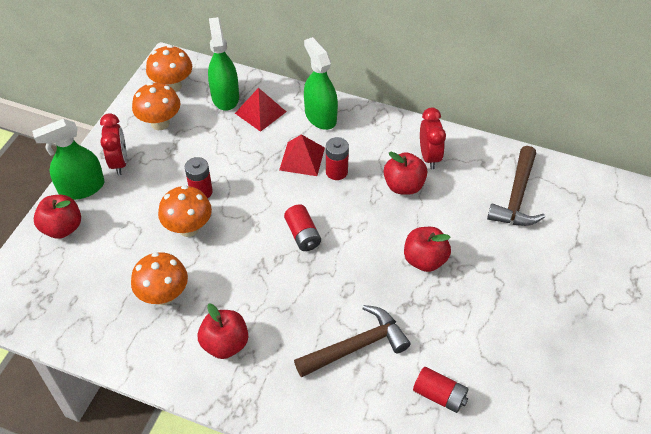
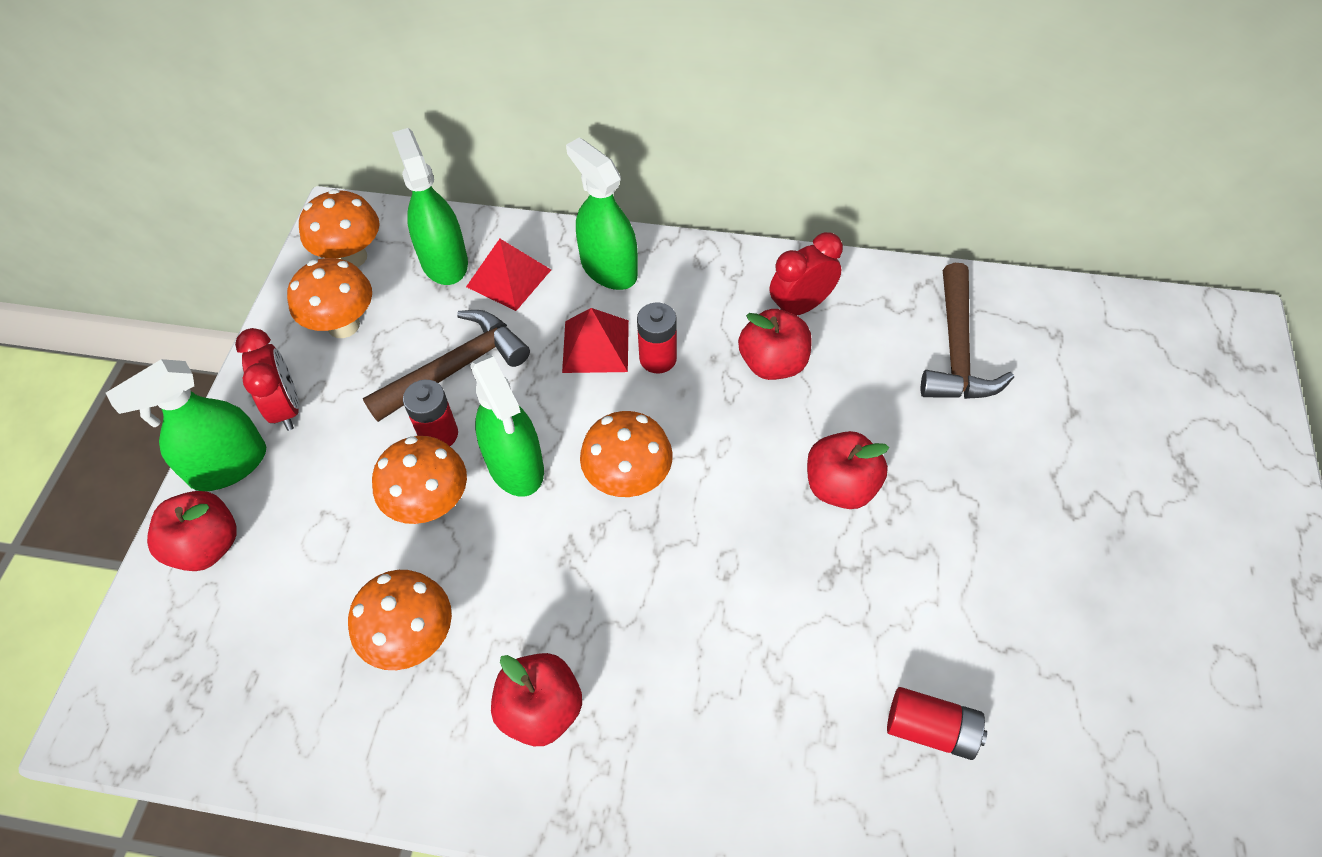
camera: 10 degrees left, 5 degrees up
(240, 216) = (515, 465): none -> green spray bottle
(302, 235) = (628, 480): red battery -> orange mushroom
(356, 346) = (768, 666): brown hammer -> brown hammer (455, 368)
(429, 157) = (800, 307): red clock -> red clock turned 105 degrees counterclockwise

